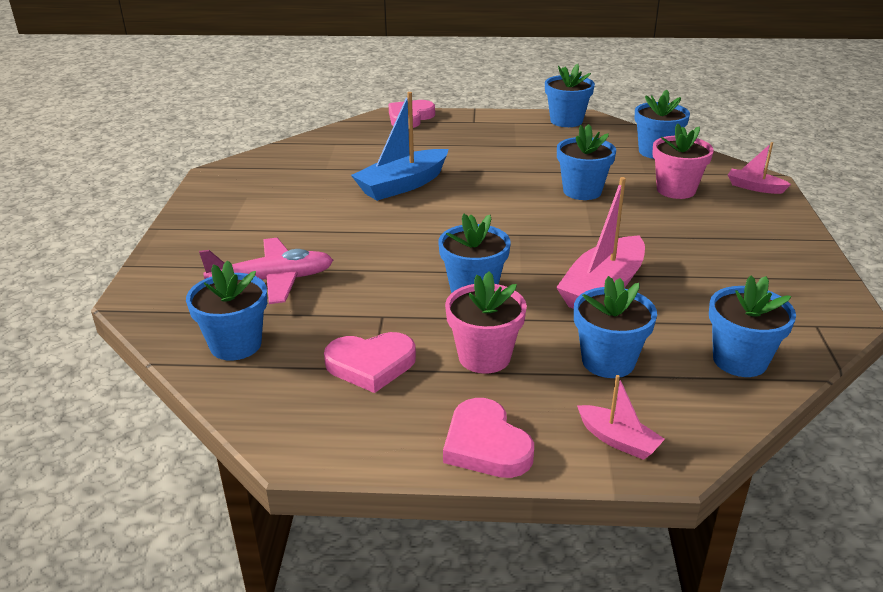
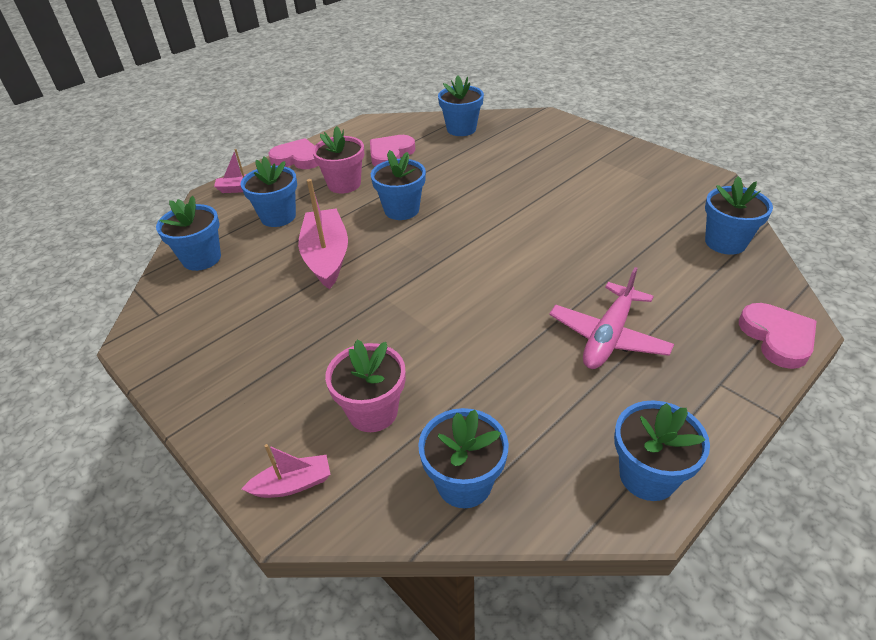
camera: 135 degrees right, 10 degrees up
(273, 280) = (510, 154): pink plane -> pink plane (608, 337)
(402, 185) = (589, 251): blue boat -> none
(582, 191) = (453, 344): blue flower pot -> blue flower pot (725, 242)

